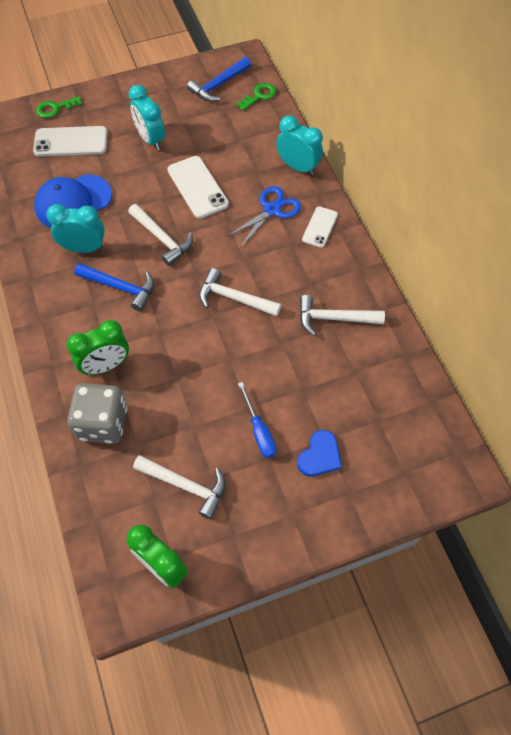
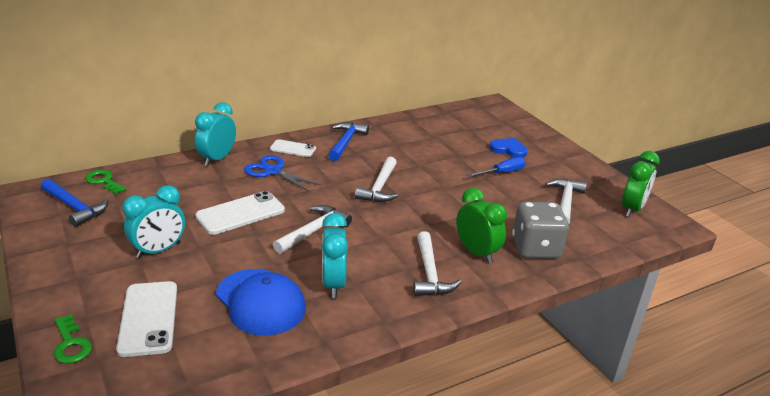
camera: 100 degrees left, 30 degrees down
(120, 287) = (382, 252): blue hammer -> blue hammer (346, 142)
(333, 318) = (388, 143): white hammer -> white hammer (430, 273)

